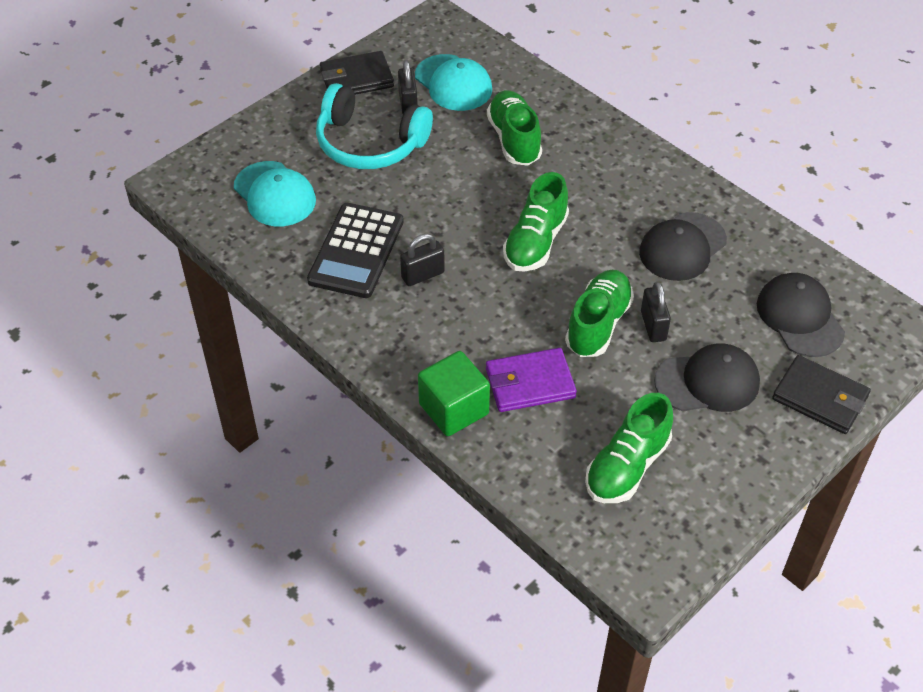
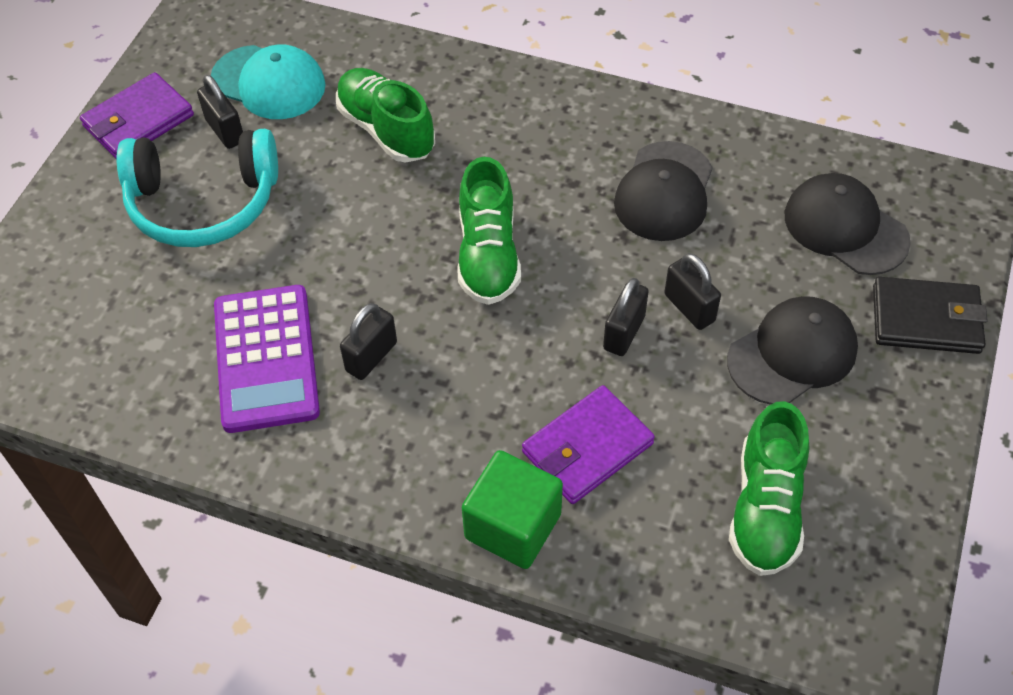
camera: 25 degrees left, 5 degrees up
(274, 194) = (112, 322): turquoise cap -> none
(356, 79) = (138, 121): black wallet -> purple wallet
(356, 251) = (266, 358): black calculator -> purple calculator
(598, 324) = (624, 332): green shoe -> black padlock

